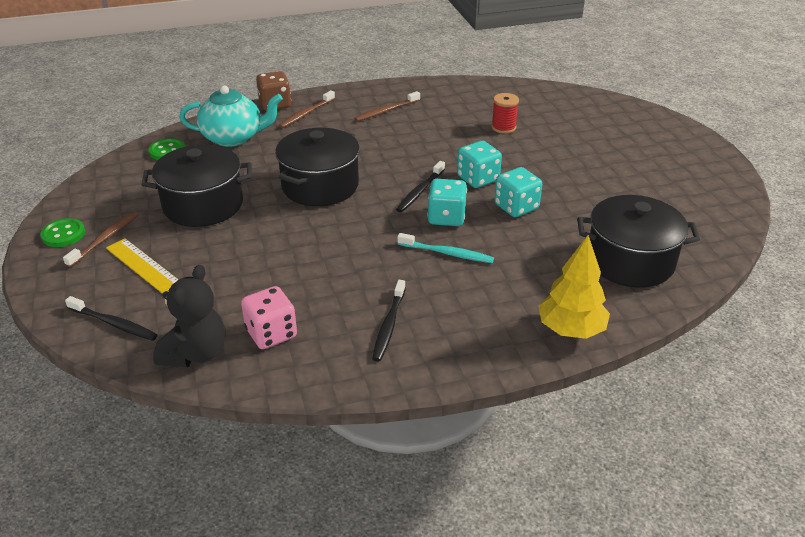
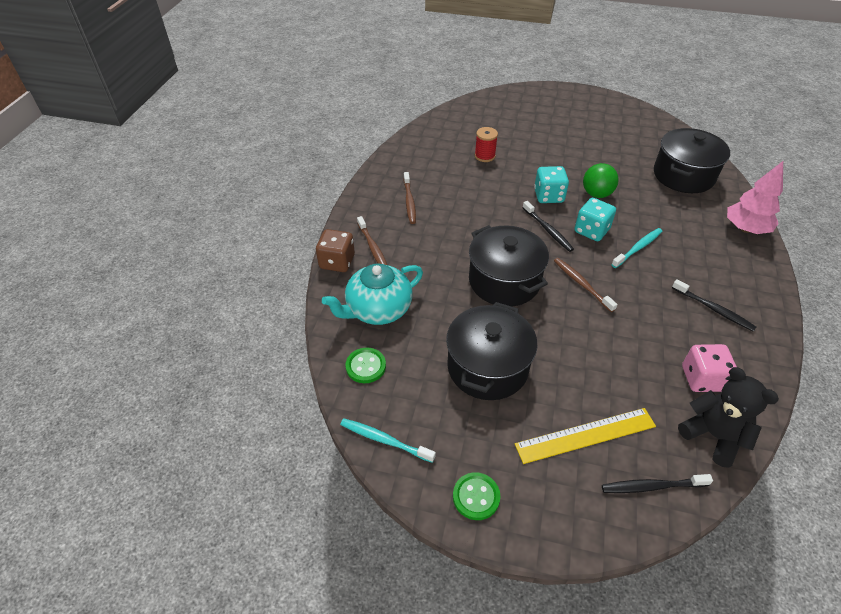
camera: 60 degrees left, 10 degrees up
(98, 180) = (384, 440): none -> turquoise toothbrush
(105, 239) = (505, 460): brown toothbrush -> brown toothbrush (581, 284)
(114, 324) = (652, 486): black toothbrush -> black toothbrush turned 150 degrees counterclockwise
(233, 137) = (378, 310): turquoise teapot -> turquoise teapot turned 150 degrees counterclockwise
(516, 207) = (596, 194): turquoise dice -> green ball
(571, 329) = (745, 229): yellow tree -> pink tree

